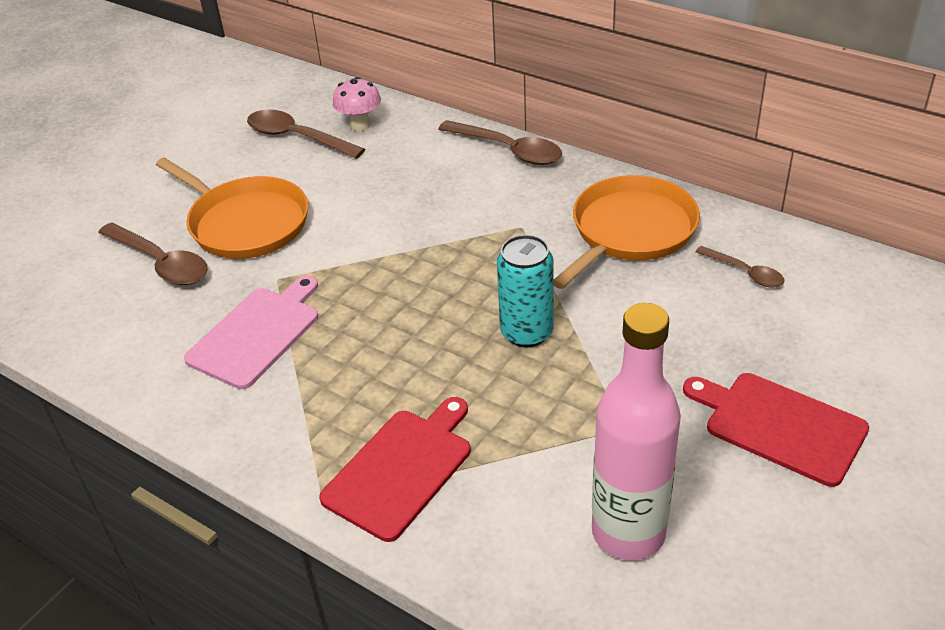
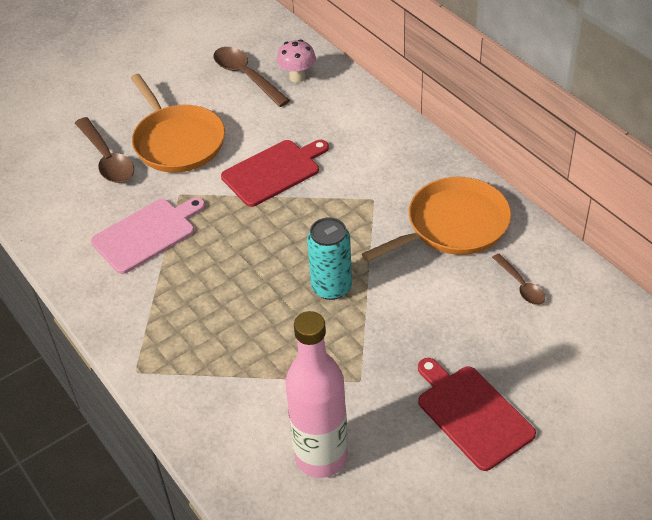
camera: 20 degrees right, 5 degrees up
(401, 469) = (195, 364): red cutting board -> red cutting board (274, 171)
(508, 150) = (398, 128): brown spoon -> none

